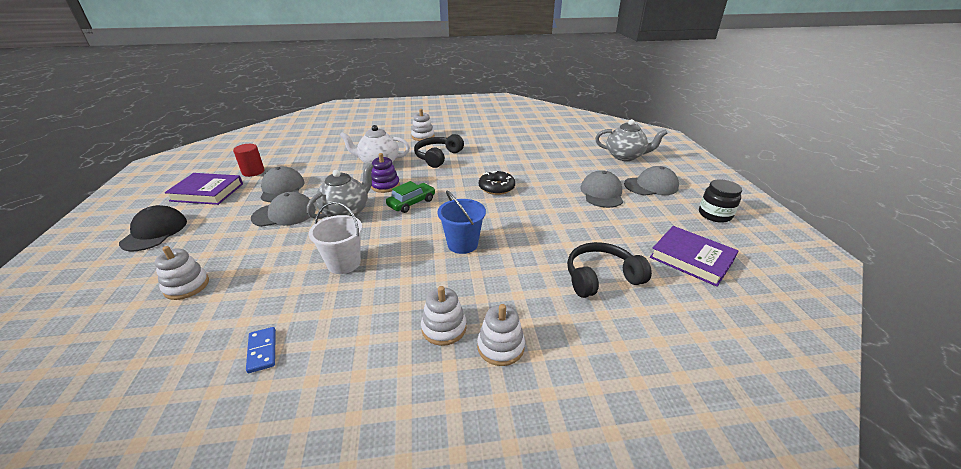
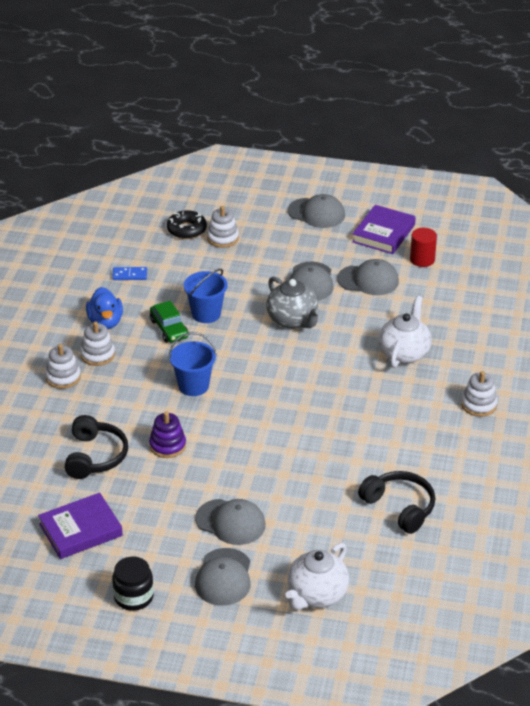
camera: 110 degrees right, 5 degrees up
(154, 232) = (316, 213): black cap -> grey cap
(344, 263) = (206, 314): white bucket -> blue bucket
(375, 342) = (105, 322): none -> blue duck
(385, 185) = (339, 352): purple stacking toy -> purple stacking toy (167, 445)
(411, 203) = (288, 366): green car -> green car (169, 329)
(437, 157) = (399, 406): black headphones -> black headphones (400, 507)
(496, 187) = (290, 437): black donut -> black donut (186, 230)
(625, 156) = (316, 595): grey teapot -> white teapot

